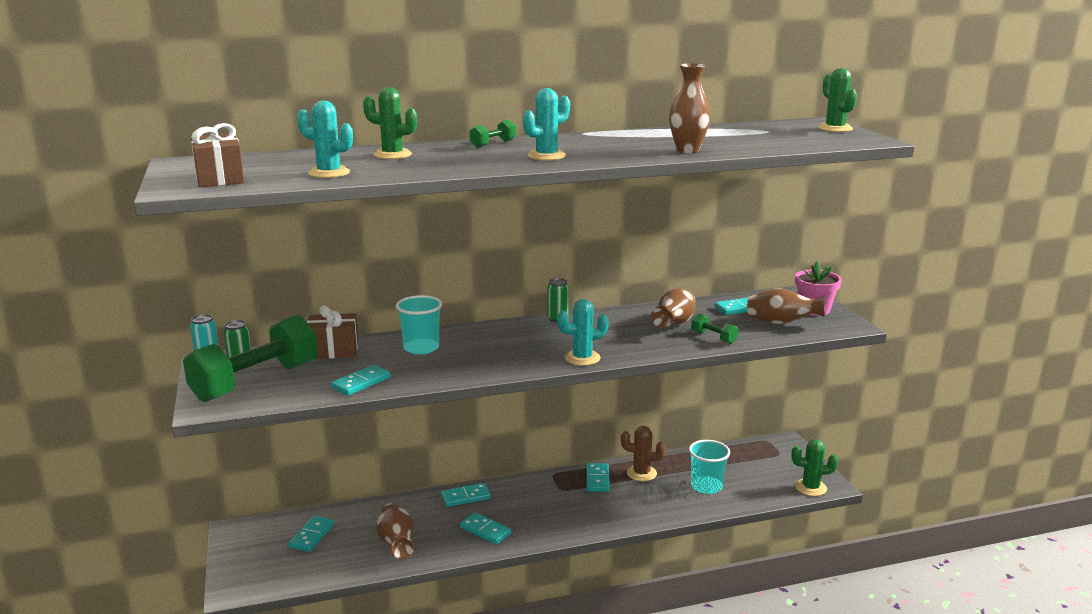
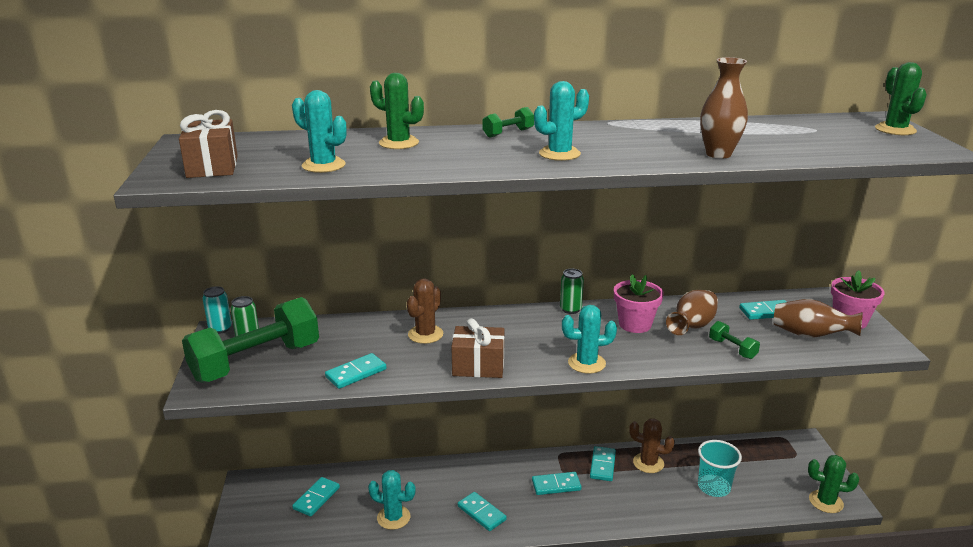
camera: 10 degrees right, 5 degrees up
(333, 350) = (340, 329): brown gift -> brown gift (478, 366)
(396, 543) = (393, 517): brown vase -> turquoise cactus
(421, 348) = (425, 334): turquoise cup -> brown cactus
(465, 497) = (469, 471): turquoise domino -> turquoise domino (556, 485)
(621, 326) = (635, 324): none -> pink flower pot

